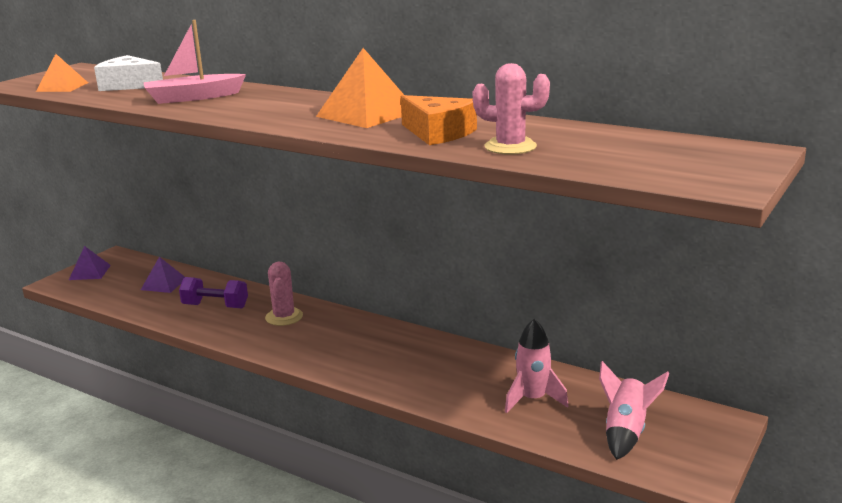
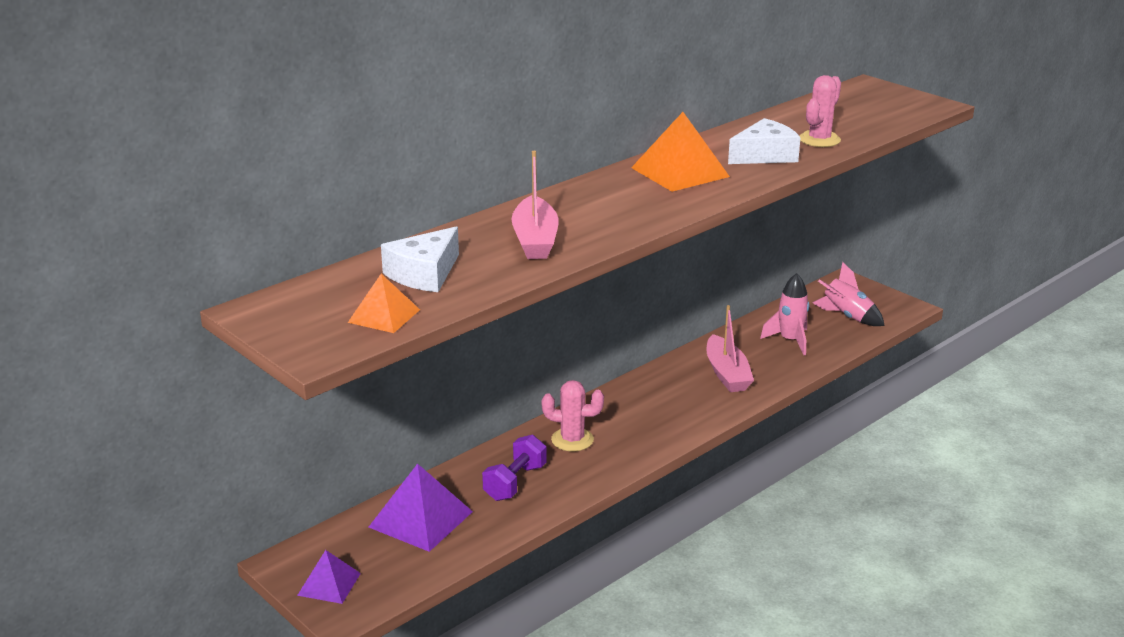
camera: 75 degrees left, 5 degrees up
(163, 284) = (420, 519): purple pyramid -> purple pyramid, size x1.66
(435, 371) = (727, 374): none -> pink boat
(438, 133) = (764, 155): orange cheese -> white cheese

